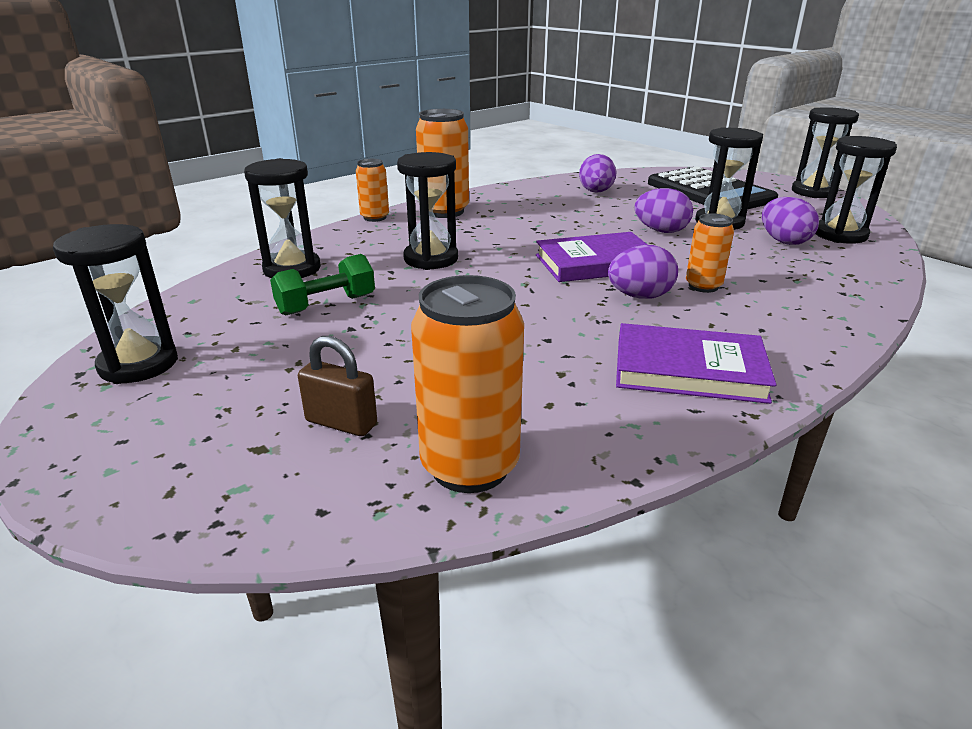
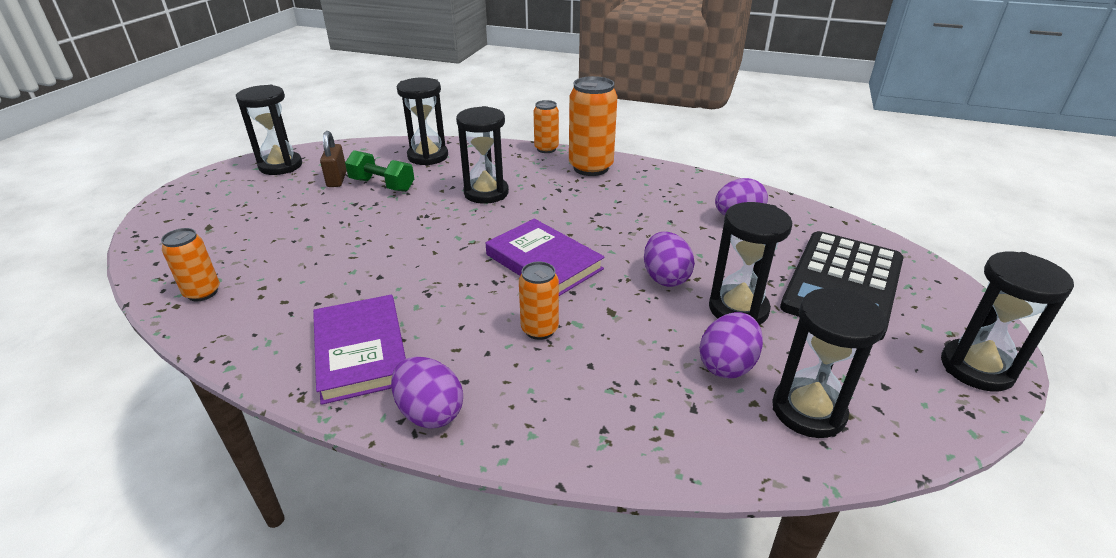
camera: 60 degrees right, 5 degrees up
(341, 423) = (239, 239): brown padlock -> brown padlock (337, 179)
(470, 466) = (202, 293): orange can -> orange can, size x0.57
(640, 296) = (487, 299): purple egg -> purple egg (430, 412)

